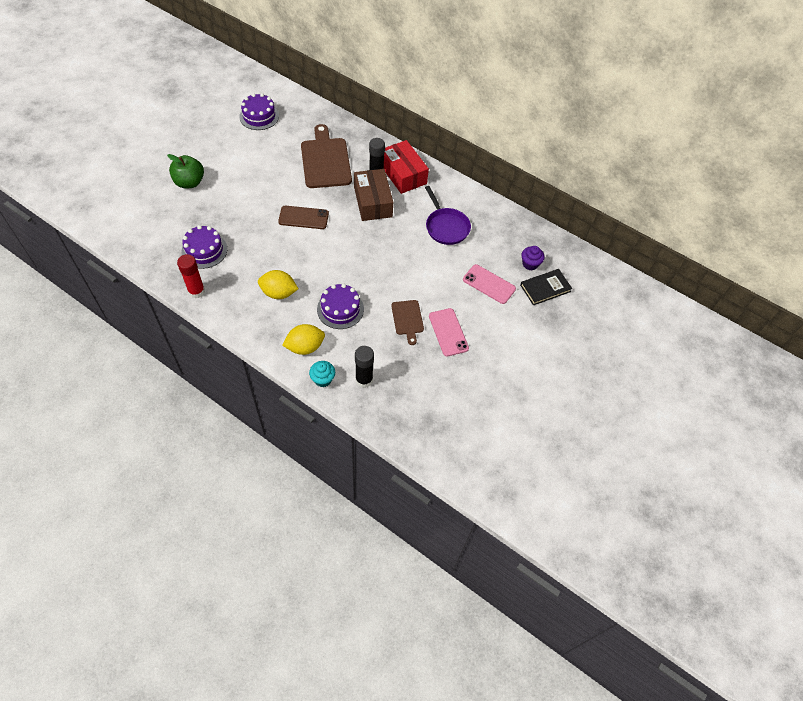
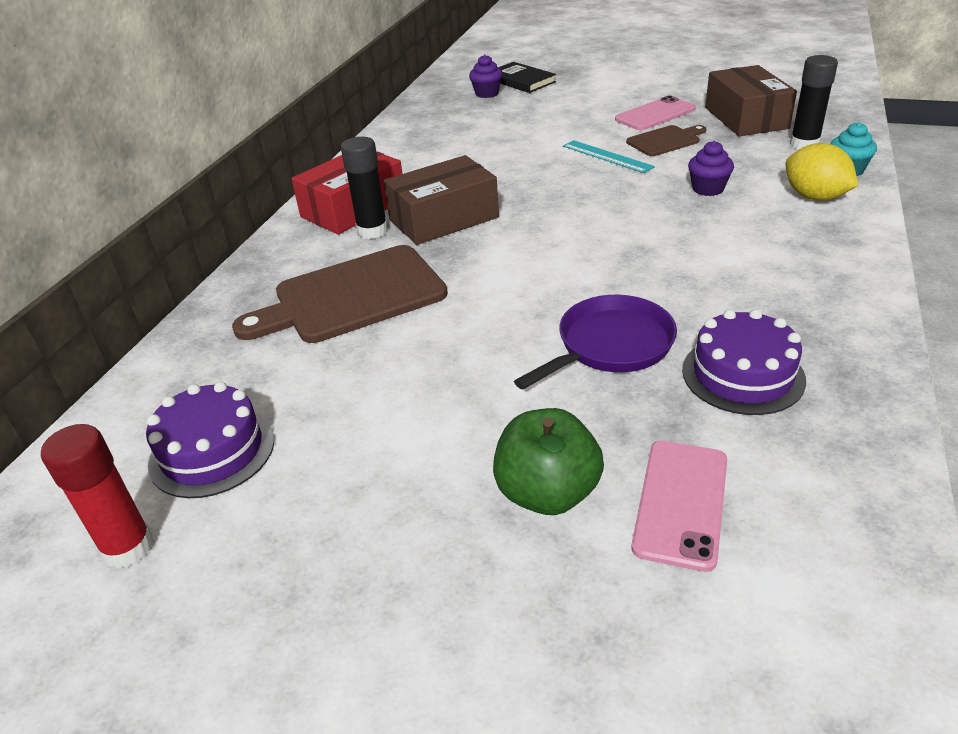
camera: 100 degrees left, 20 degrees down
(196, 291) = (856, 343): red glue stick -> red glue stick (128, 548)
(279, 293) = (742, 249): yellow lemon -> none
(303, 217) = (537, 276): brown phone -> none
(340, 309) = (708, 189): purple cake -> purple cupcake
(402, 285) = (607, 156): none -> turquoise ruler
(417, 374) = (745, 118): none -> brown box
(446, 227) = (458, 152): purple pan -> purple pan (610, 346)
(489, 284) = (546, 108): pink phone -> pink phone (681, 503)

